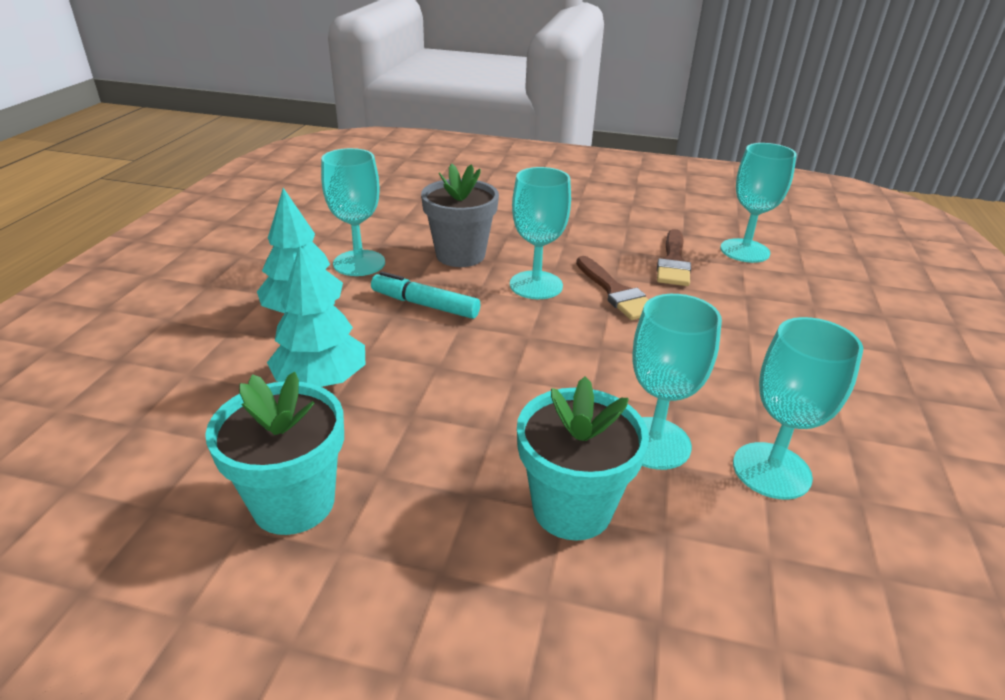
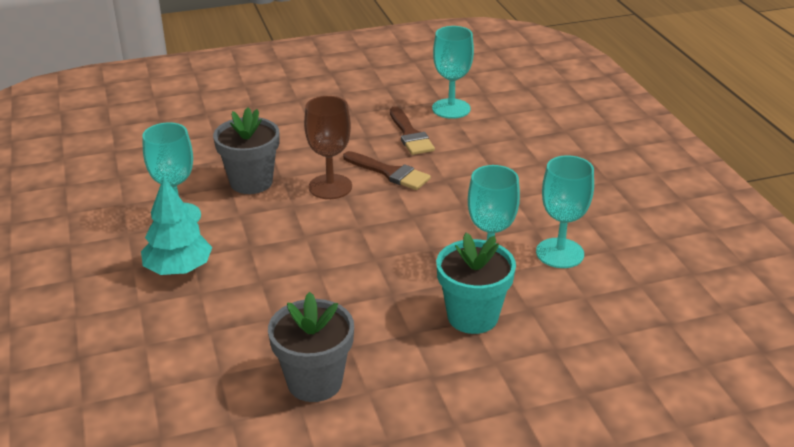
camera: 30 degrees left, 0 degrees up
(294, 503) = (314, 382): turquoise flower pot -> grey flower pot
(321, 380) = (249, 309): turquoise tree -> none
(425, 305) = (265, 231): turquoise marker -> none
(536, 285) = (330, 187): turquoise goblet -> brown goblet

